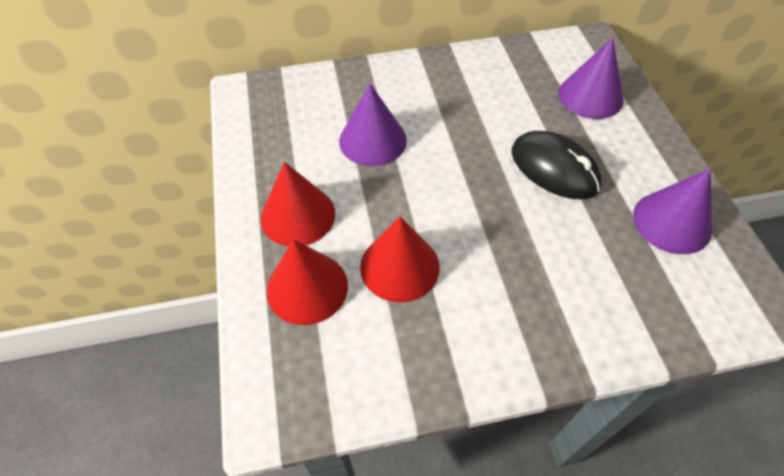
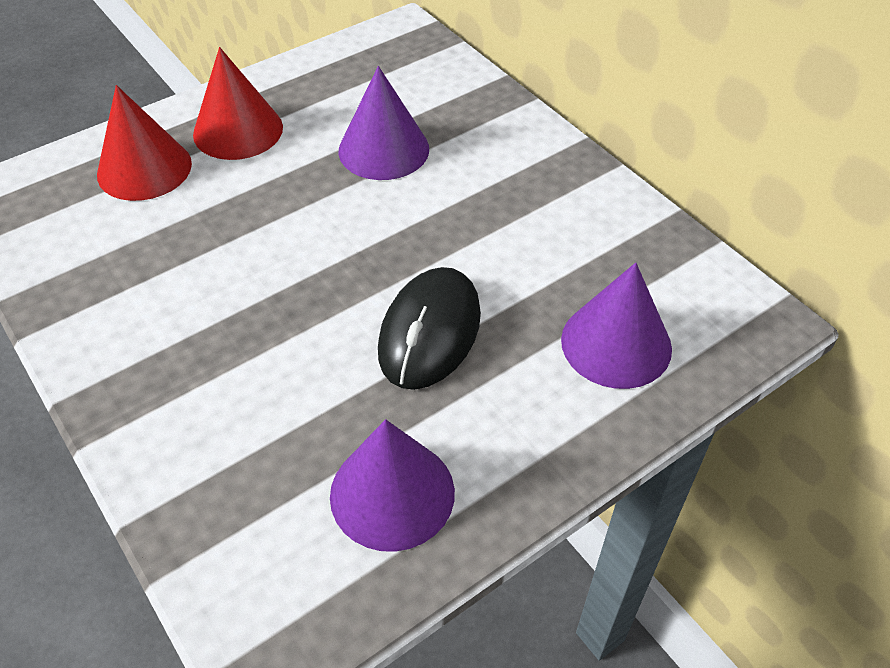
camera: 65 degrees right, 5 degrees down
(399, 266) = (198, 229): red cone -> none

